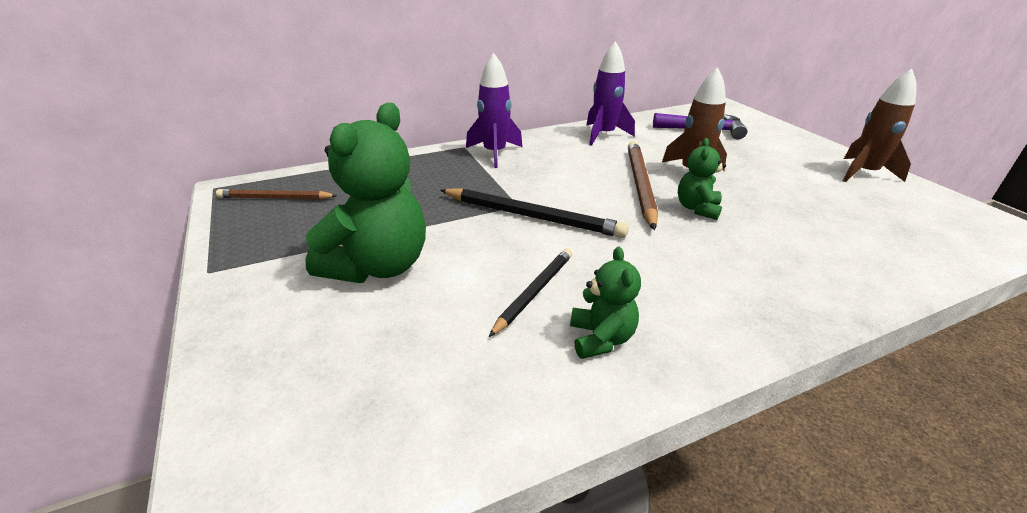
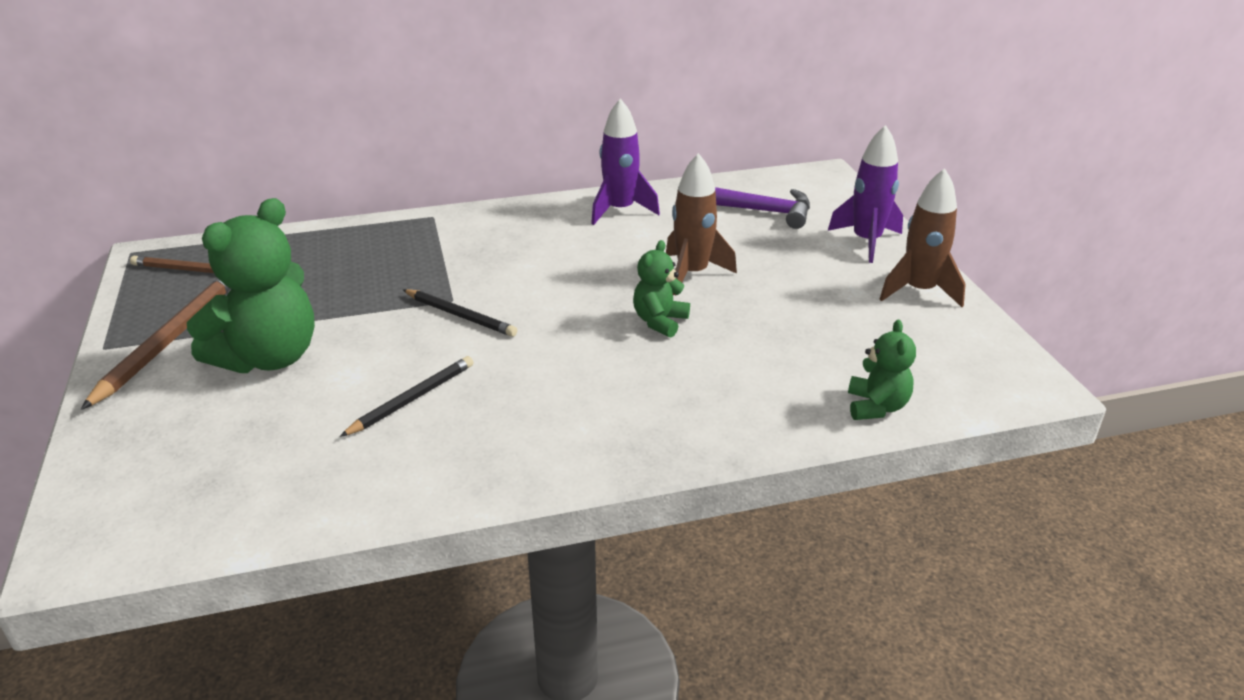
camera: 10 degrees right, 0 degrees up
(494, 153) = (465, 229): purple rocket -> purple rocket (866, 241)
(532, 216) = (460, 315): black pencil -> black pencil, size x0.63
(601, 338) = (449, 450): green teddy bear -> green teddy bear (876, 407)
(640, 185) = (614, 286): brown pencil -> brown pencil (170, 340)

